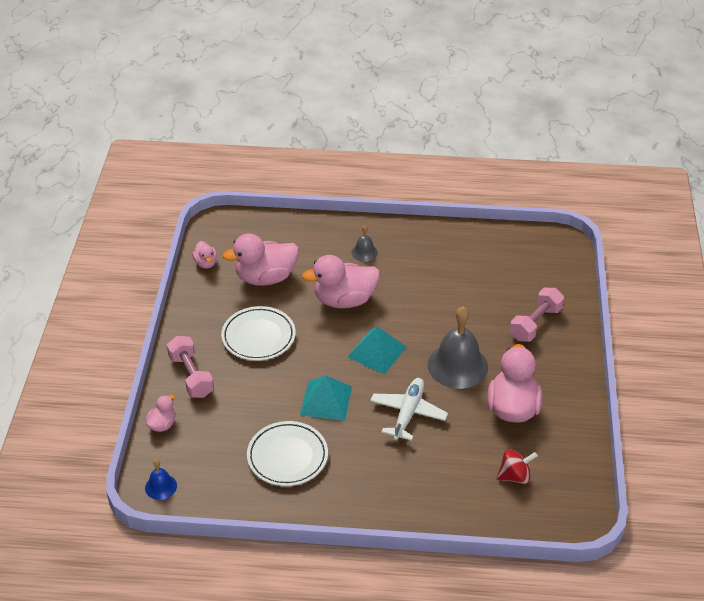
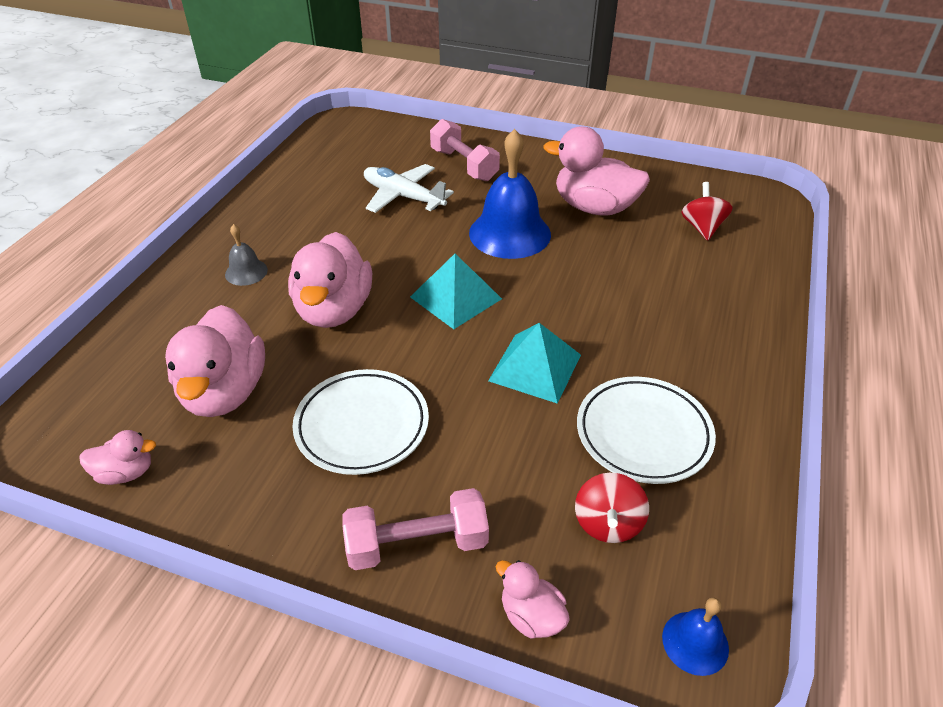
camera: 75 degrees left, 0 degrees up
(220, 447) = (607, 523): none -> red spinning top
(408, 413) = (582, 291): white plane -> white plane (403, 196)
(457, 365) = (510, 233): grey bell -> blue bell

